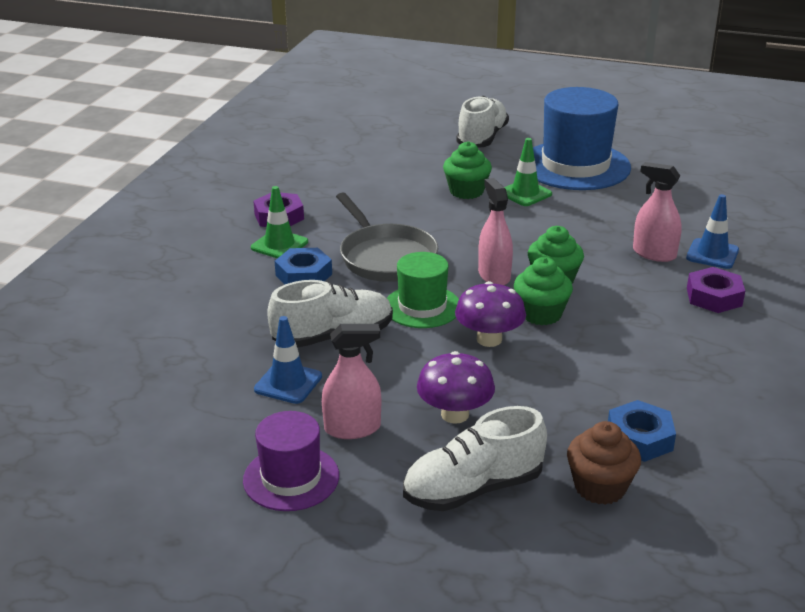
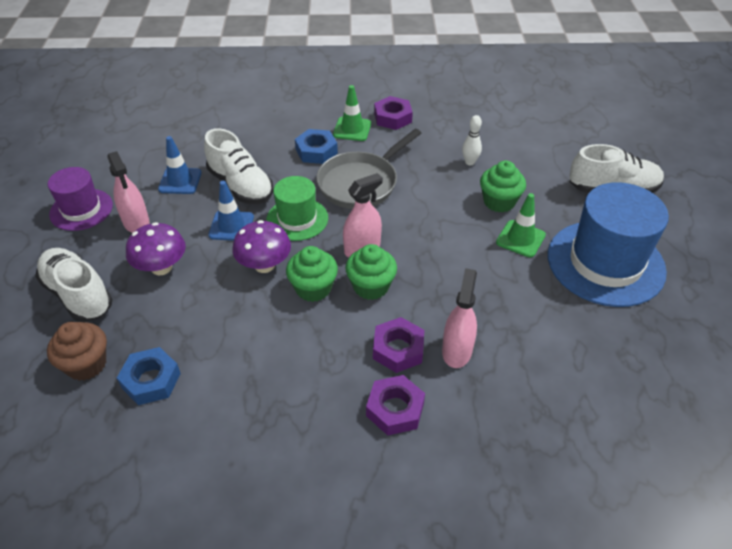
camera: 70 degrees right, 15 degrees up
(394, 192) = (470, 162): none -> white bowling pin
(643, 282) = (398, 349): none -> purple nut
(712, 254) = (482, 399): blue traffic cone -> blue traffic cone (231, 226)

